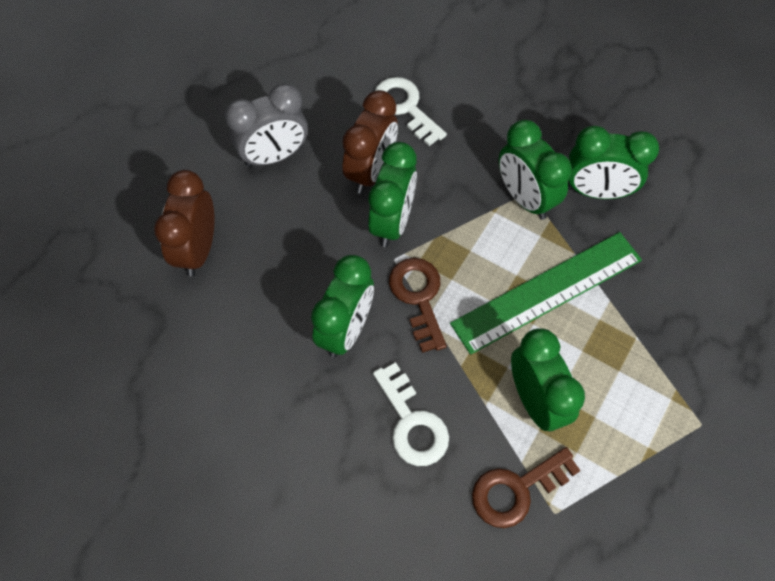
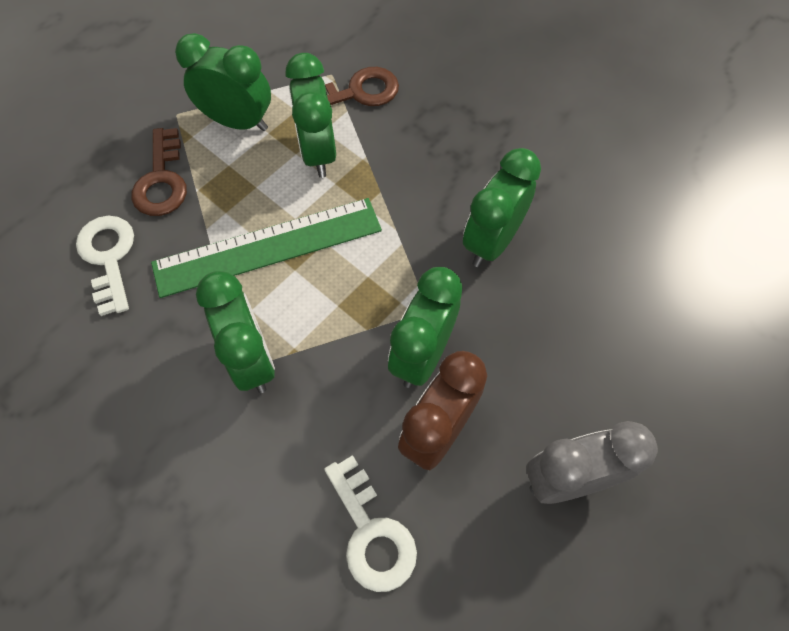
camera: 170 degrees left, 0 degrees up
(198, 249) = (662, 358): brown clock -> none
(412, 422) = (438, 152): white key -> white key (108, 257)
(418, 297) = (408, 262): brown key -> brown key (162, 180)
(596, 191) = (160, 354): green clock -> green clock (238, 122)

